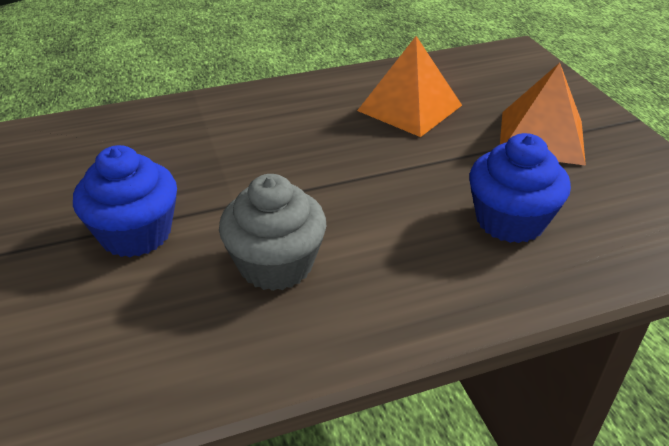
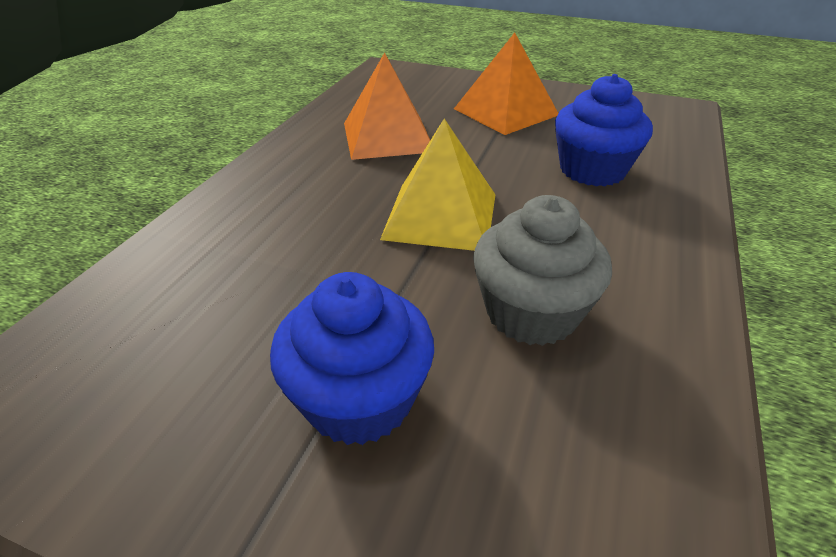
camera: 50 degrees left, 0 degrees up
(338, 179) = (440, 216): none -> yellow pyramid

